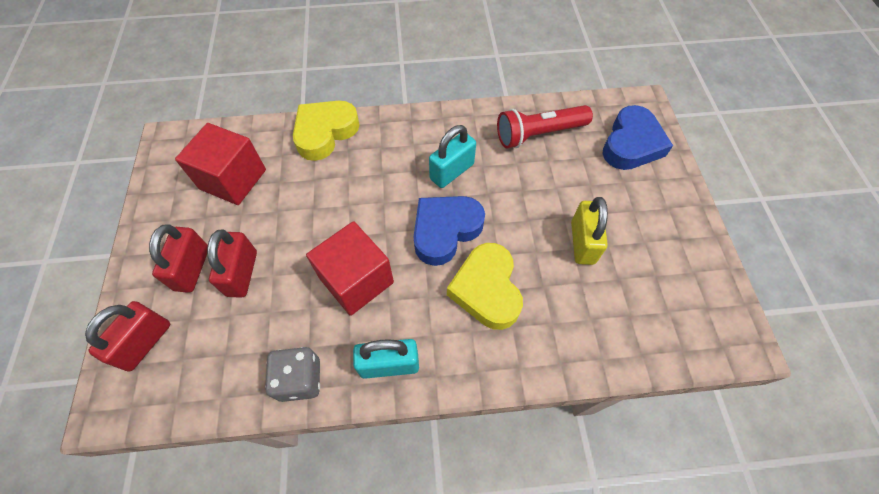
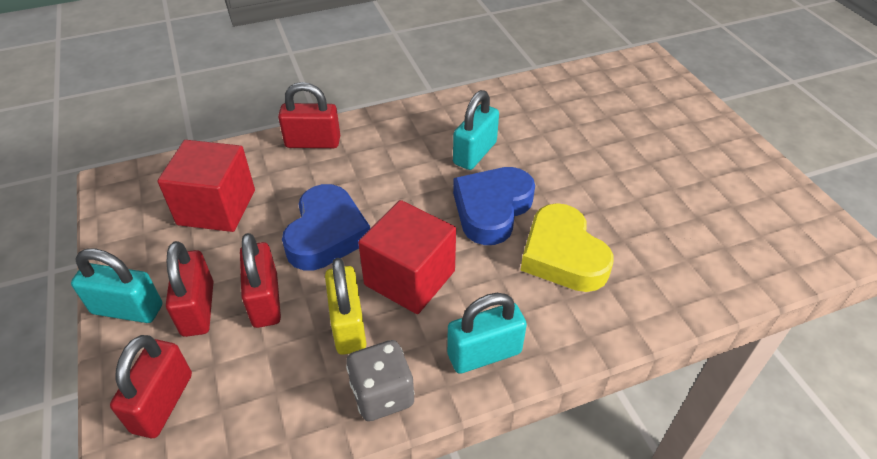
camera: 15 degrees left, 15 degrees down
(144, 256) = (127, 309): none -> turquoise padlock
(325, 133) = (313, 142): yellow heart -> red padlock
(538, 134) = (553, 103): red flashlight -> none
(582, 242) = (644, 191): yellow padlock -> yellow padlock (348, 325)
(631, 144) = (652, 96): blue heart -> blue heart (326, 234)

